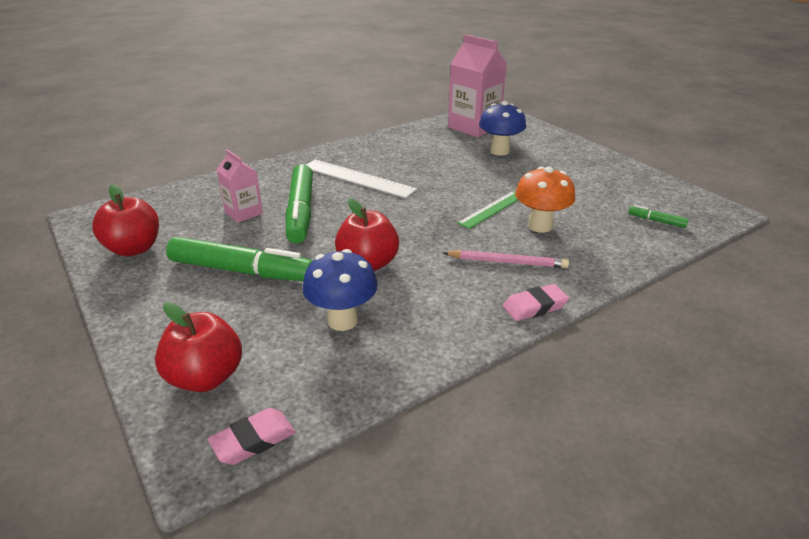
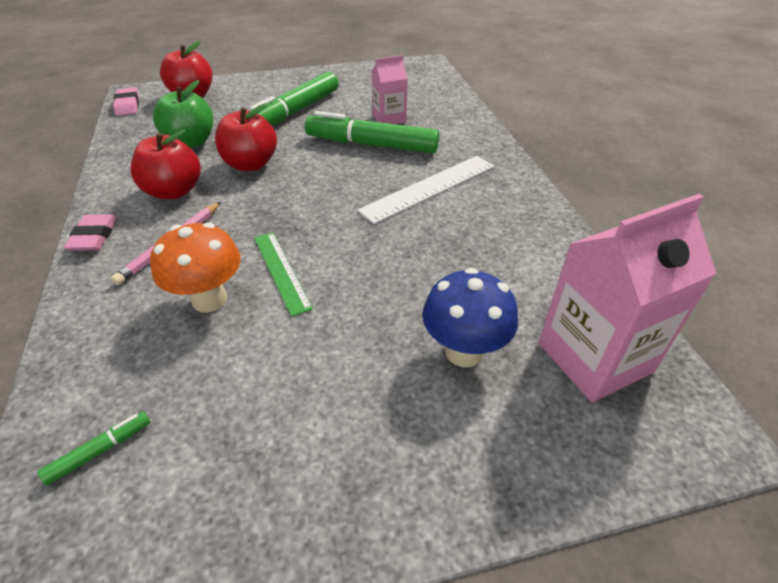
camera: 110 degrees right, 10 degrees up
(134, 249) = (361, 78): red apple -> red apple (174, 191)
(342, 320) = (191, 142): blue mushroom -> green apple

